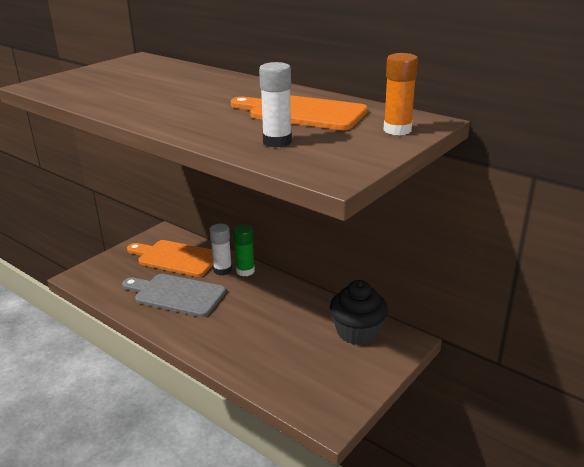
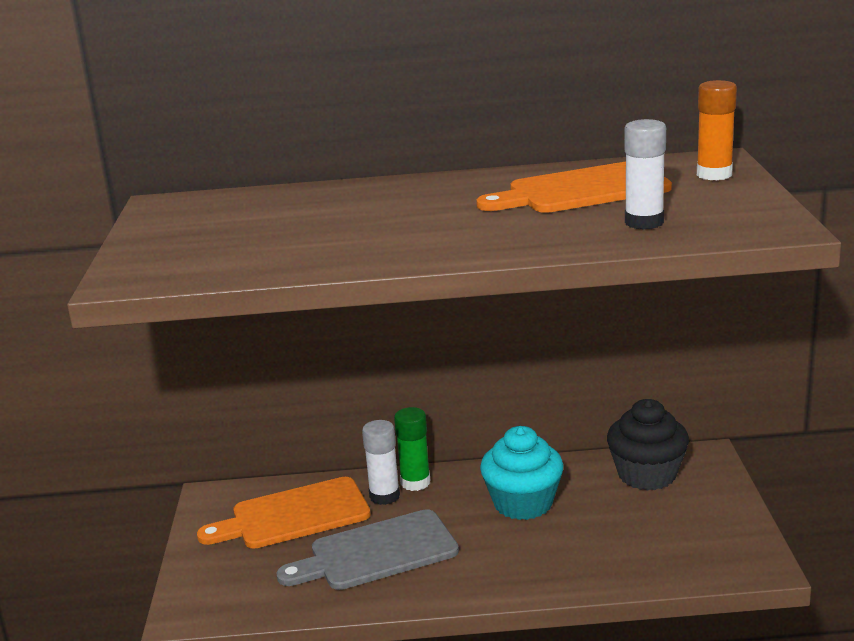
camera: 40 degrees left, 5 degrees down
(272, 309) = (523, 503): none -> turquoise cupcake

